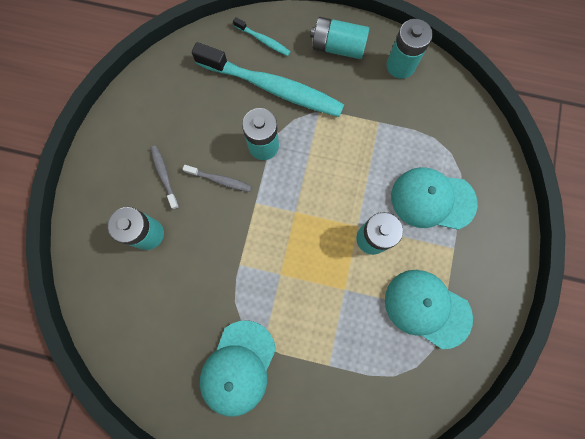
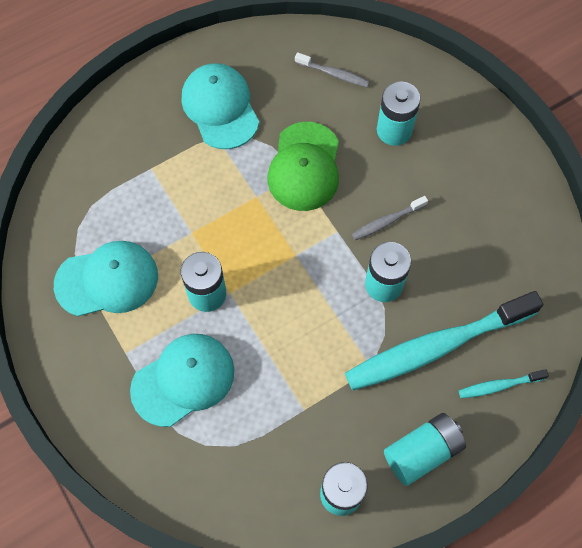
camera: 135 degrees right, 10 degrees down
(164, 176) = (436, 182): grey toothbrush -> grey toothbrush (334, 74)
(230, 265) = (304, 167): none -> green cap

